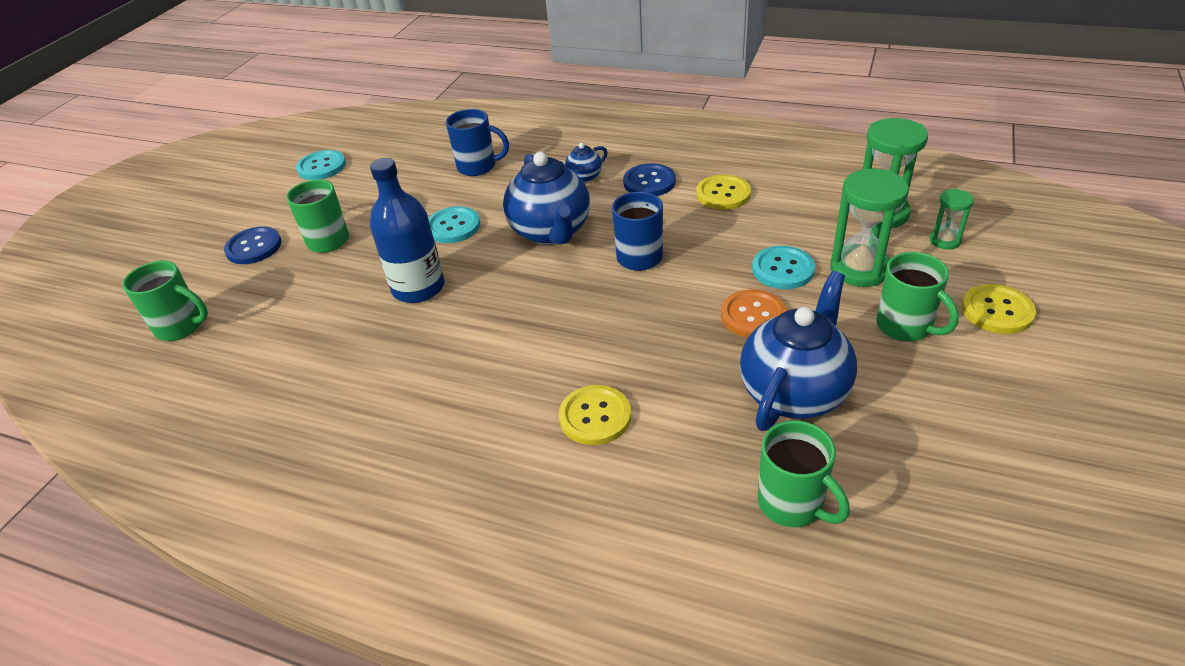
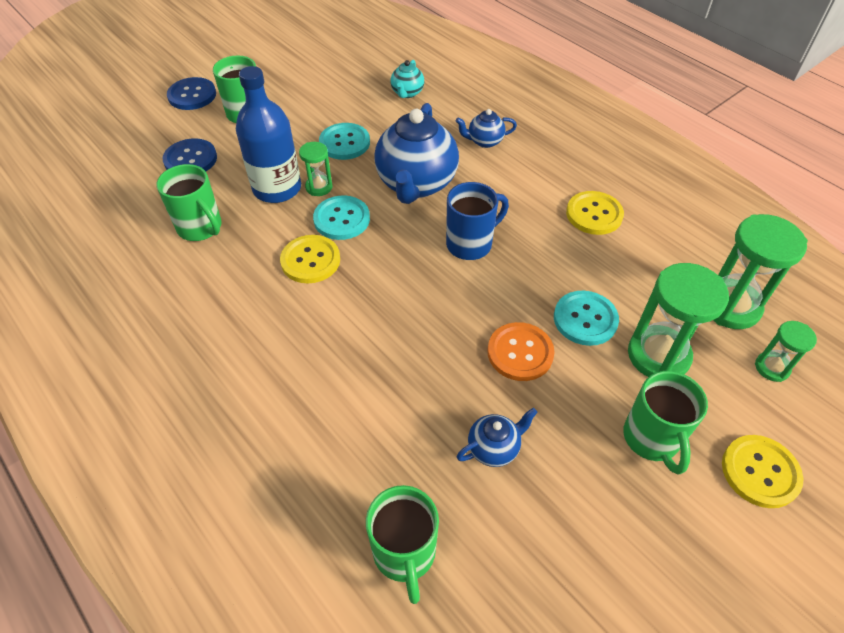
camera: 25 degrees right, 10 degrees up
(181, 327) = (99, 143): green mug -> green mug (201, 228)
(322, 167) = (290, 41): turquoise button -> turquoise button (342, 219)
(460, 270) = (319, 187): none -> green hourglass
(478, 167) = (407, 93): blue mug -> turquoise teapot
(595, 416) = (316, 378): yellow button -> yellow button (310, 260)
(649, 182) = (537, 172): blue button -> blue button (190, 159)
(794, 392) = (494, 448): blue teapot -> blue teapot, size x0.47

